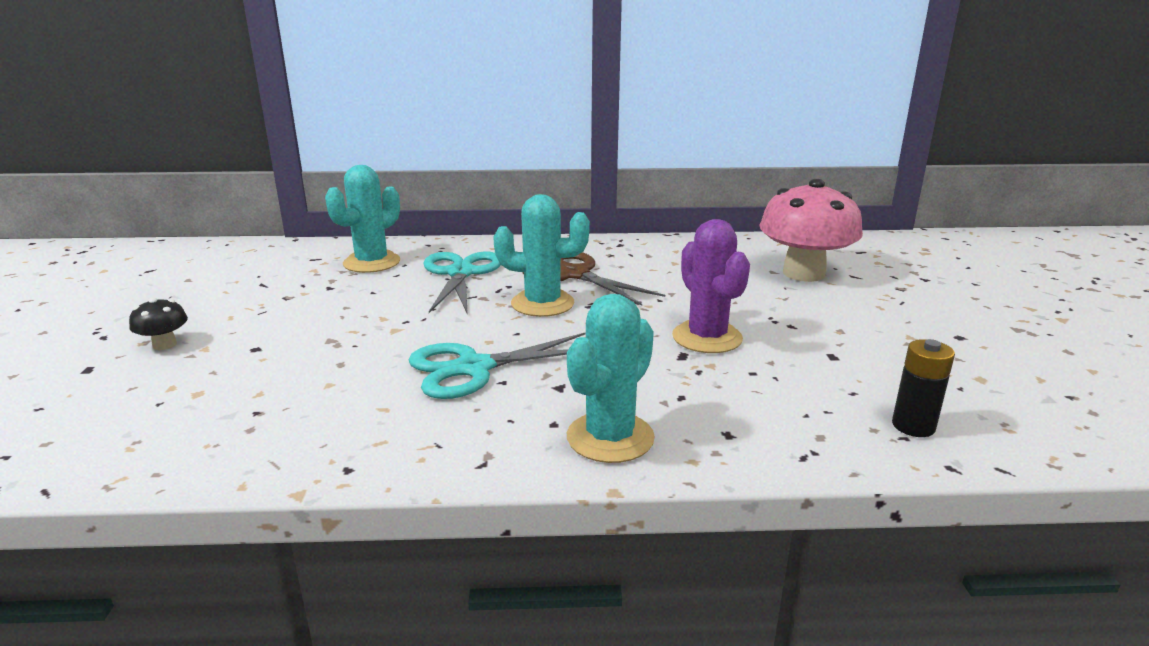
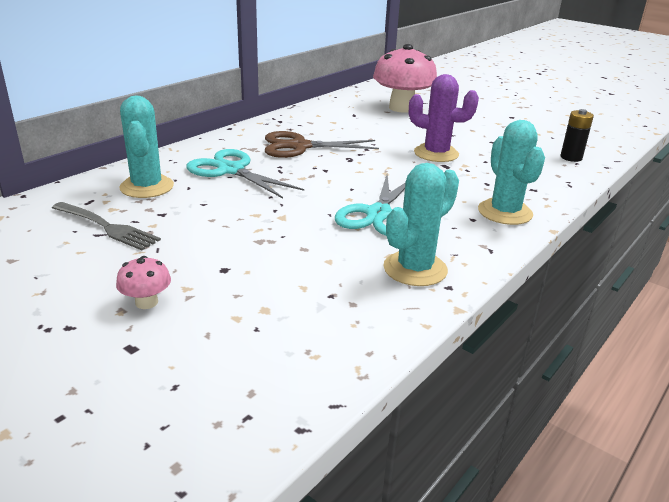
camera: 50 degrees left, 5 degrees up
(164, 345) = (146, 302): black mushroom -> pink mushroom
(277, 281) = (107, 227): none -> grey fork
(542, 304) = (325, 168): turquoise cactus -> turquoise cactus (415, 269)

